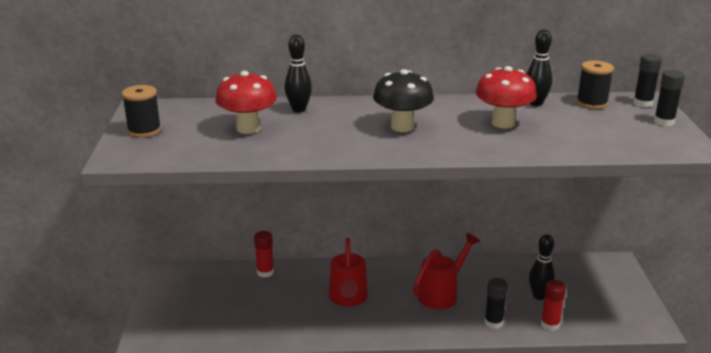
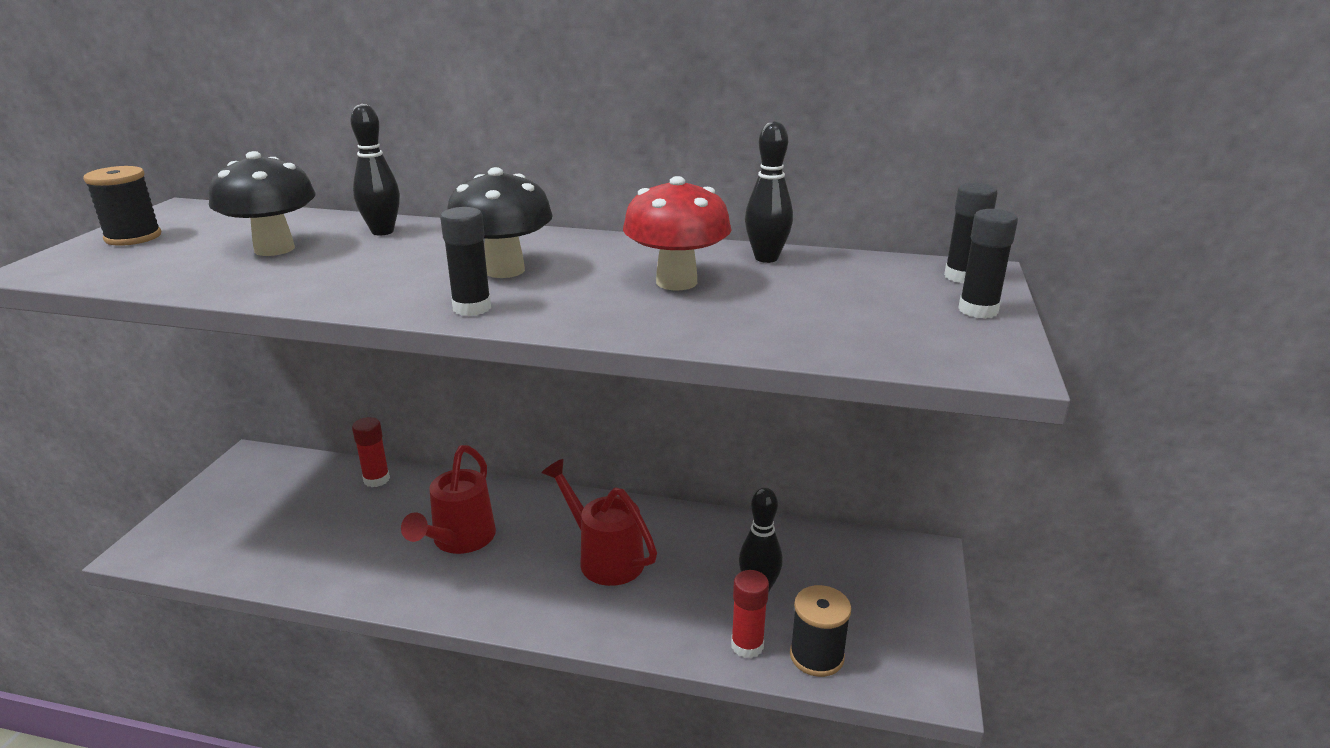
camera: 15 degrees right, 0 degrees up
(248, 128) = (274, 249): red mushroom -> black mushroom
(442, 294) = (604, 557): red watering can -> red watering can turned 105 degrees counterclockwise
(493, 322) = (654, 623): black glue stick -> black glue stick (472, 308)
(592, 103) = (866, 267): black spool -> black spool (816, 656)

